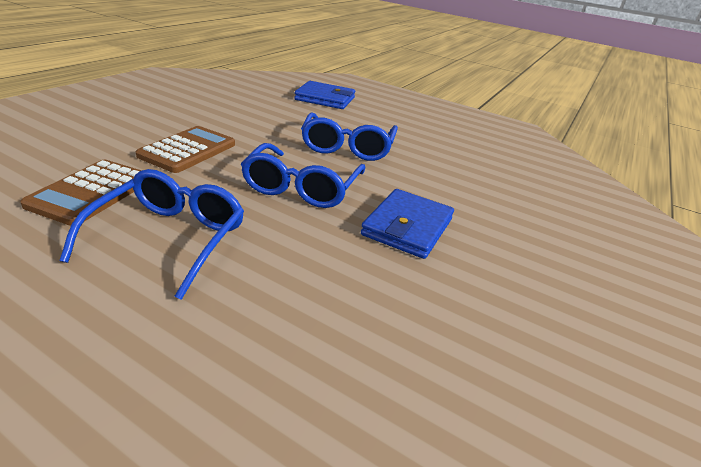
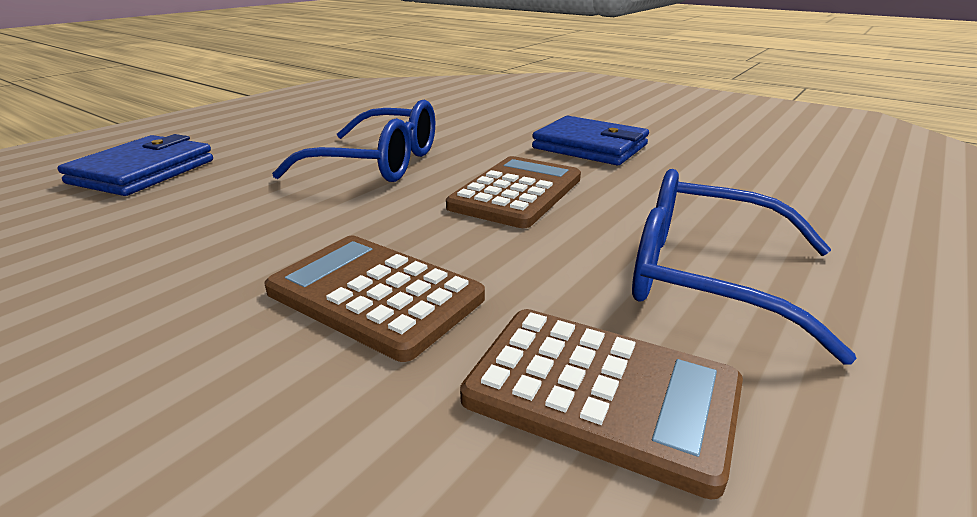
camera: 80 degrees left, 5 degrees down
(301, 188) = (516, 193): blue glasses -> brown calculator

